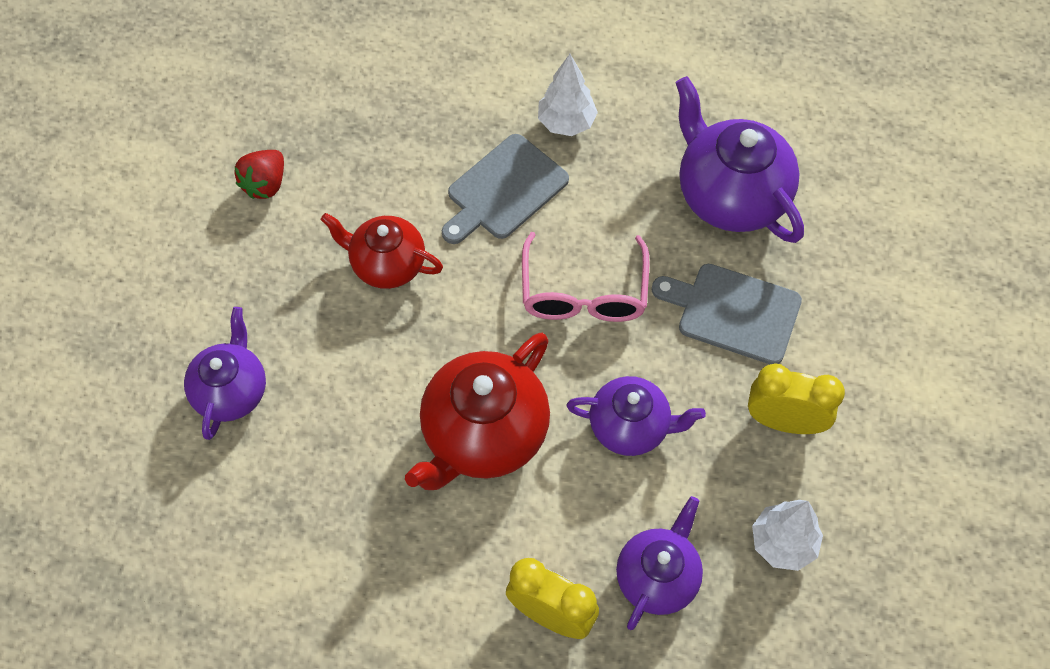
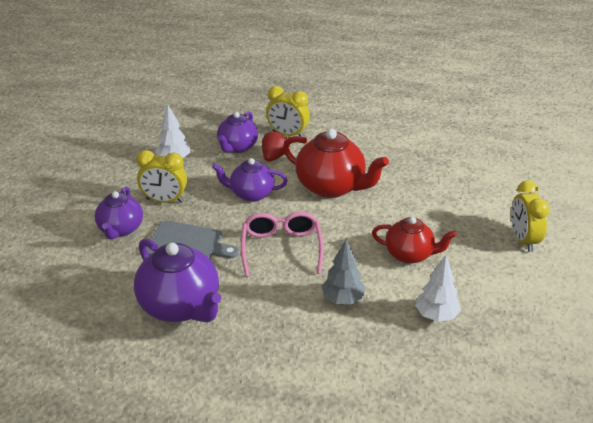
camera: 175 degrees right, 25 degrees down
(200, 280) = (523, 240): none -> yellow clock
(231, 391) = (476, 195): purple teapot -> purple teapot (121, 229)
(265, 184) = (511, 292): red strawberry -> red strawberry (274, 157)
(483, 435) = (331, 187): red teapot -> red teapot turned 90 degrees clockwise
(504, 190) = (342, 299): grey cutting board -> grey tree
(566, 123) = (303, 346): white tree -> white tree (436, 315)

